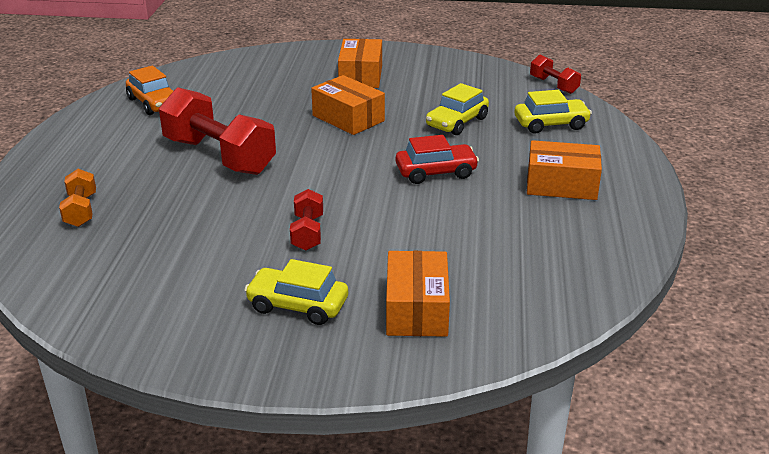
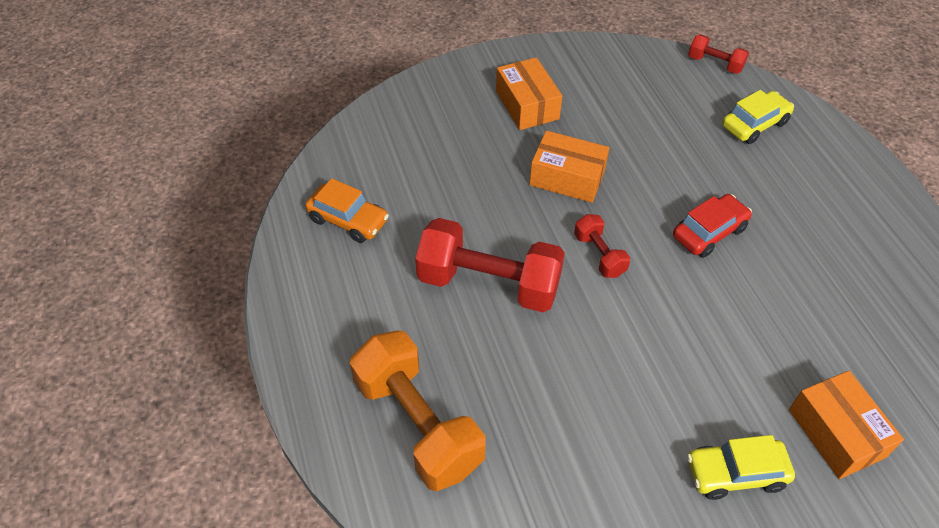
camera: 25 degrees left, 20 degrees up
(81, 210) = (418, 424): orange dumbbell -> orange dumbbell, size x2.03
(307, 233) = (664, 367): red dumbbell -> red dumbbell (599, 255)
(457, 122) = (671, 150): yellow car -> none
(561, 185) = (825, 211): orange box -> none

